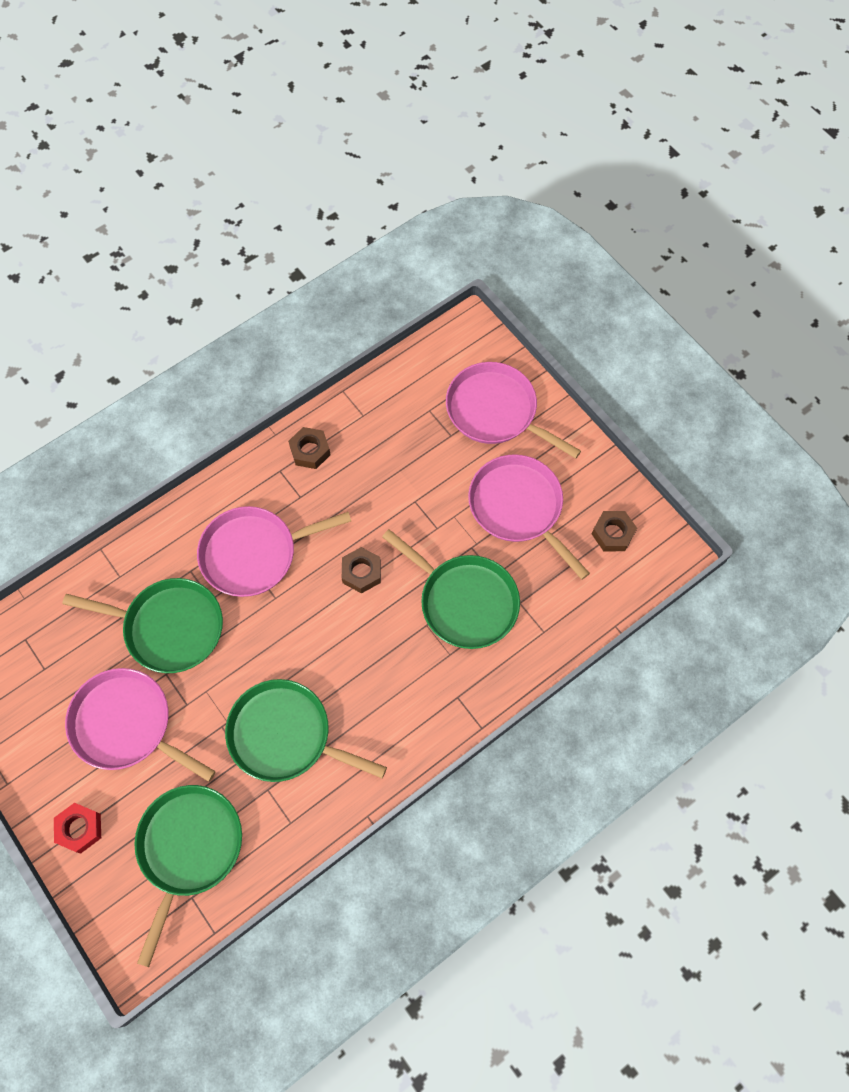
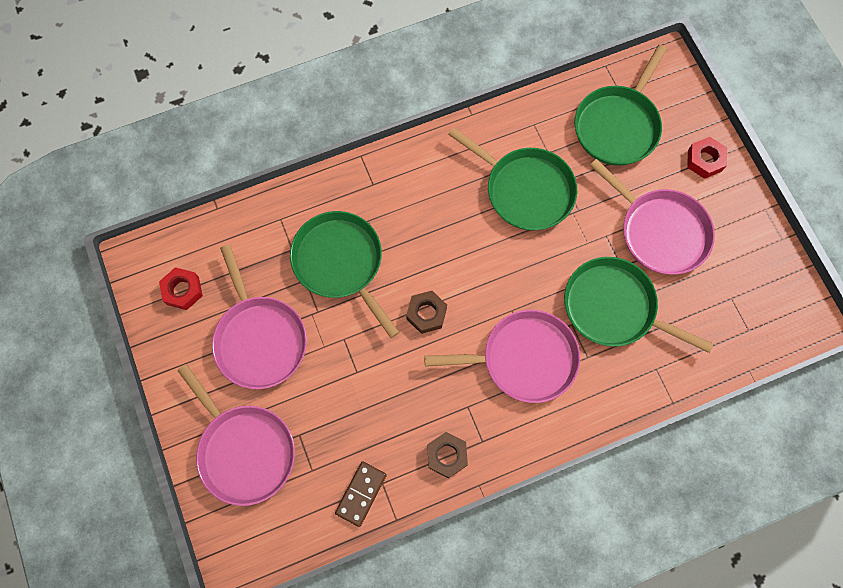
camera: 165 degrees left, 5 degrees up
(379, 403) = (361, 494): none -> brown domino
(613, 534) = (183, 290): brown nut -> red nut

